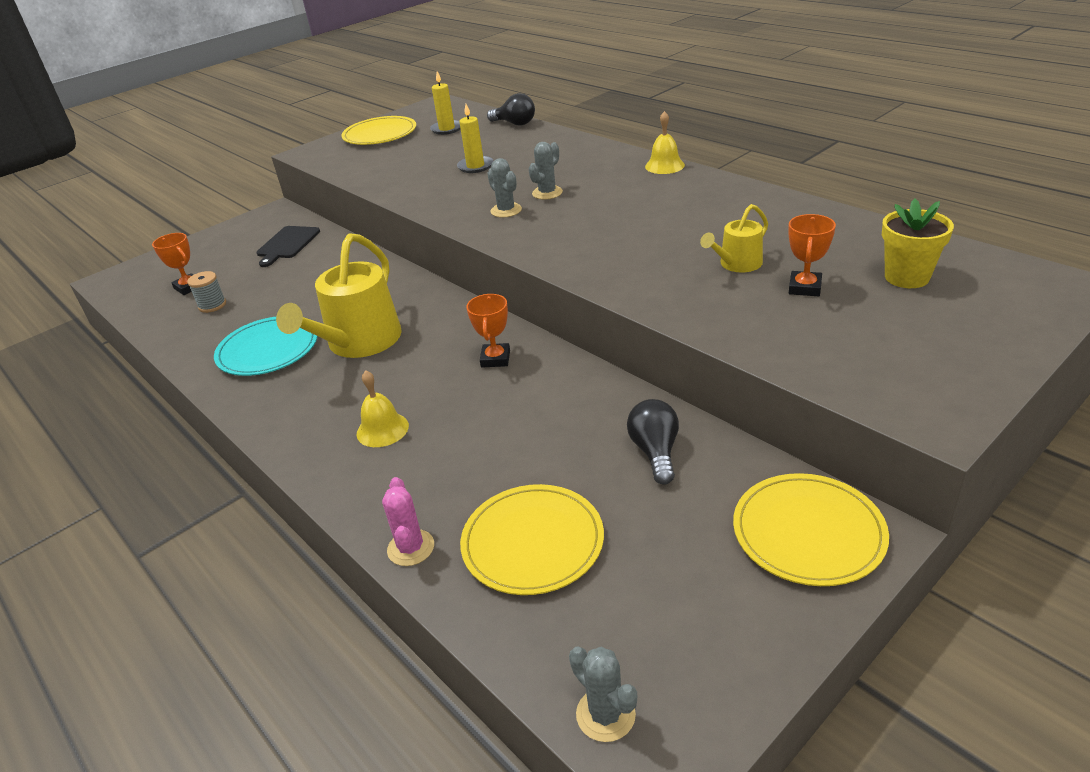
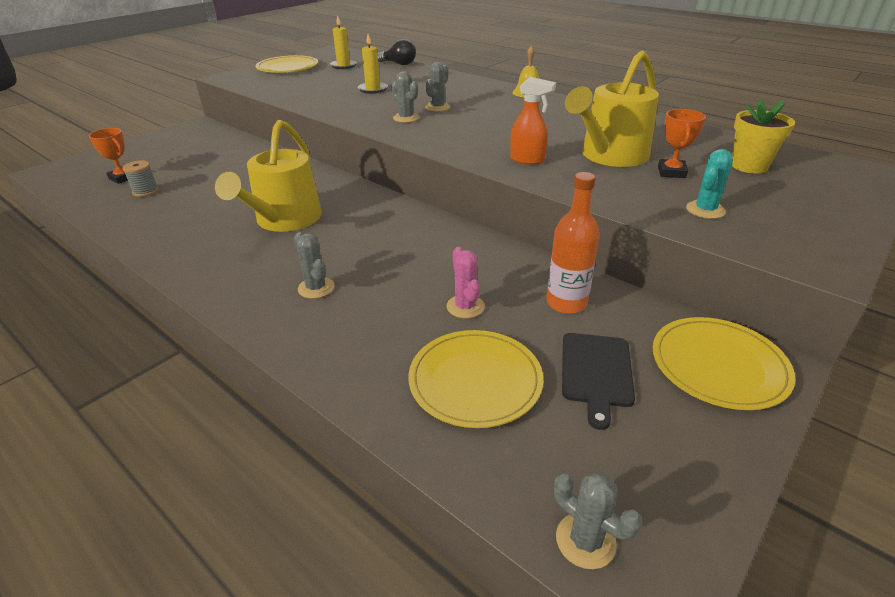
camera: 10 degrees left, 0 degrees up
(268, 349) = (200, 225): turquoise plate -> none
(287, 244) = (211, 148): black cutting board -> black cutting board (596, 372)
(382, 429) = (316, 288): yellow bell -> grey cactus
(411, 548) = (359, 389): pink cactus -> pink cactus (465, 307)
(495, 359) = (409, 232): orange trophy -> none
(635, 271) = (527, 160): none -> orange spray bottle
(655, 452) = (566, 303): black light bulb -> orange bottle
(737, 264) = (610, 156): yellow watering can -> yellow watering can, size x1.95
(825, 342) = (705, 210): none -> turquoise cactus

